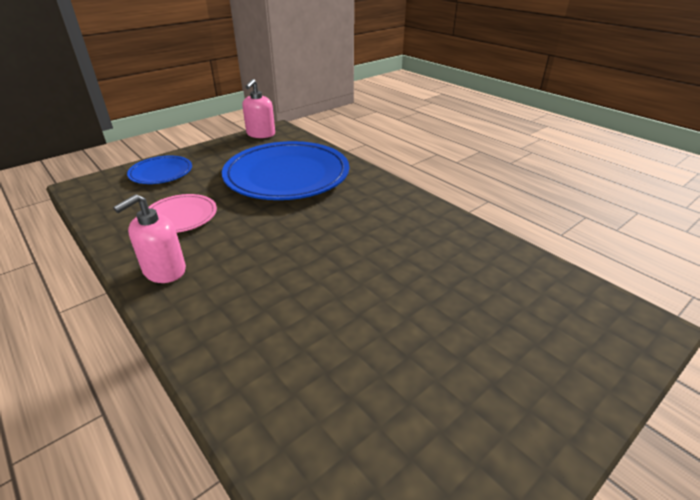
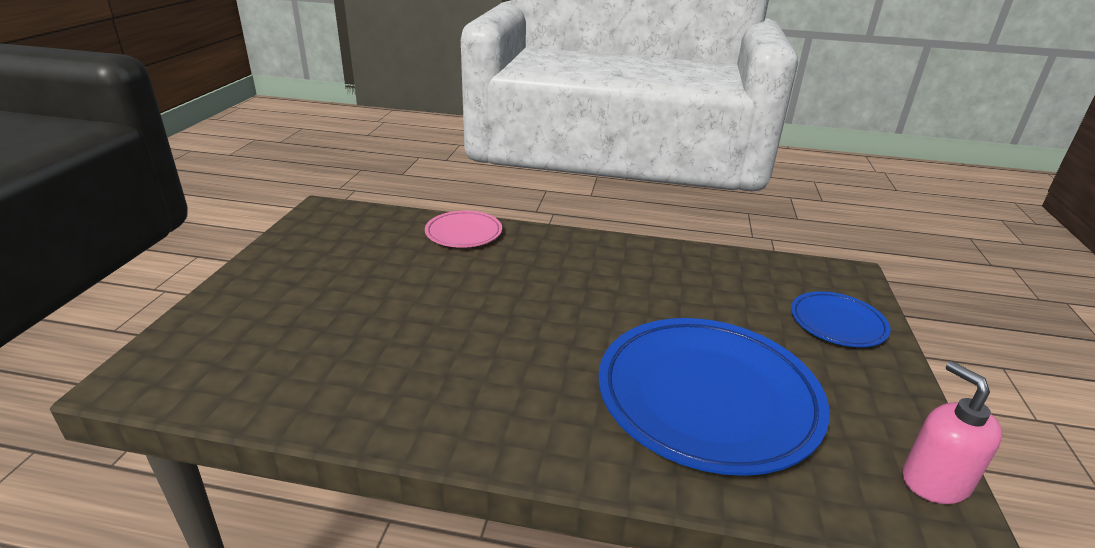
camera: 140 degrees right, 5 degrees down
(164, 271) = (615, 252): pink soap dispenser -> none
(180, 216) = (698, 289): pink plate -> pink plate (463, 233)

